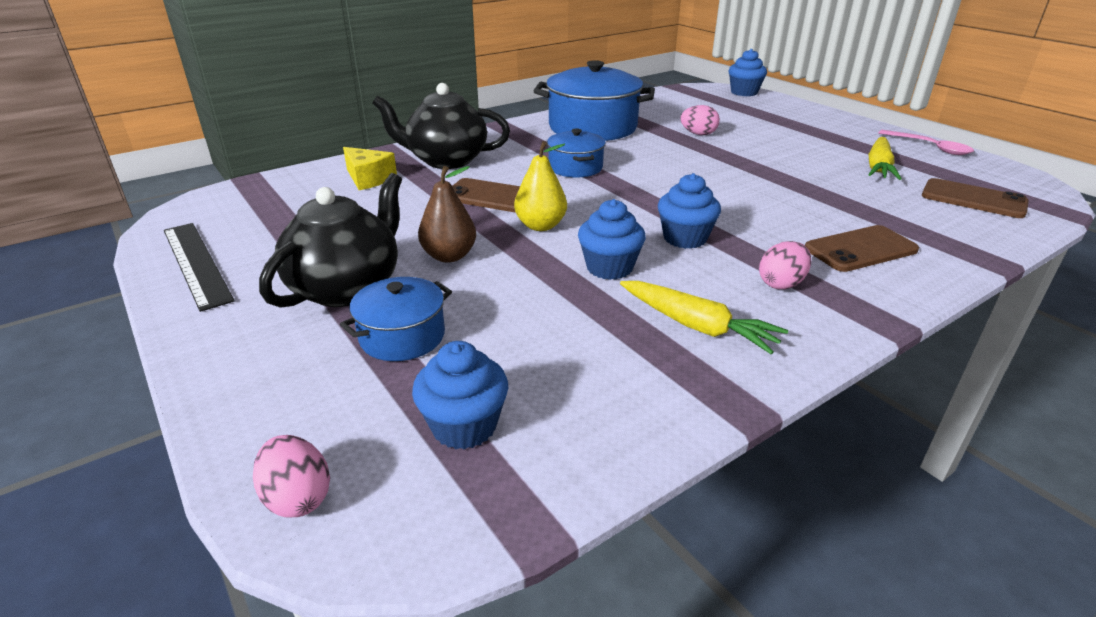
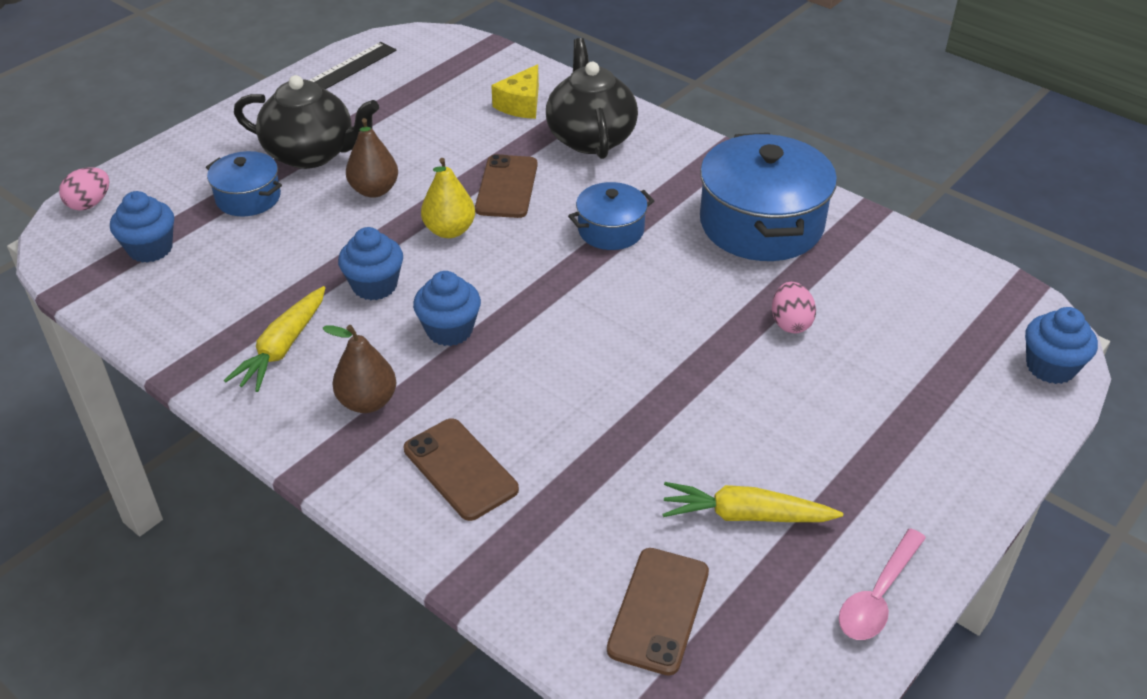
camera: 75 degrees right, 10 degrees up
(781, 284) = (367, 402): pink egg -> brown pear

